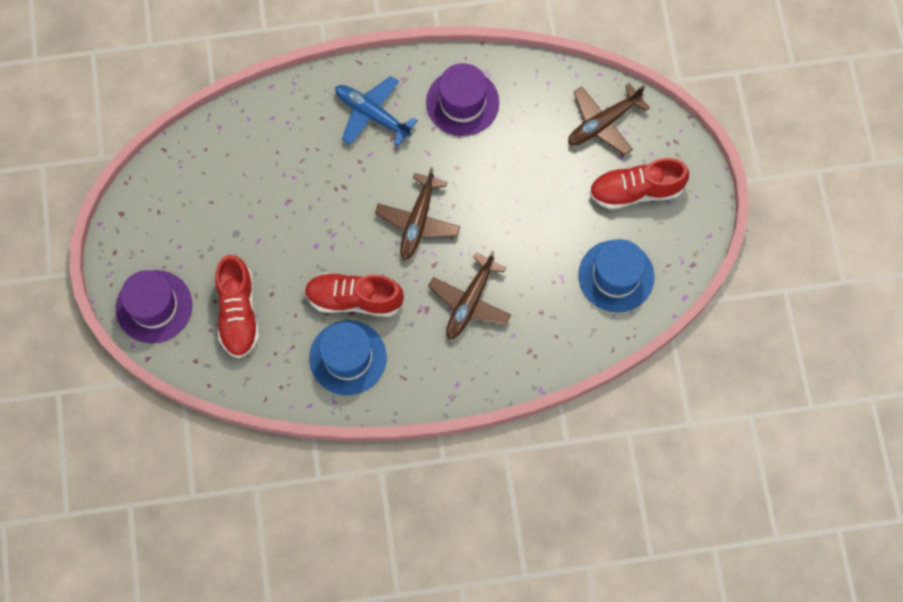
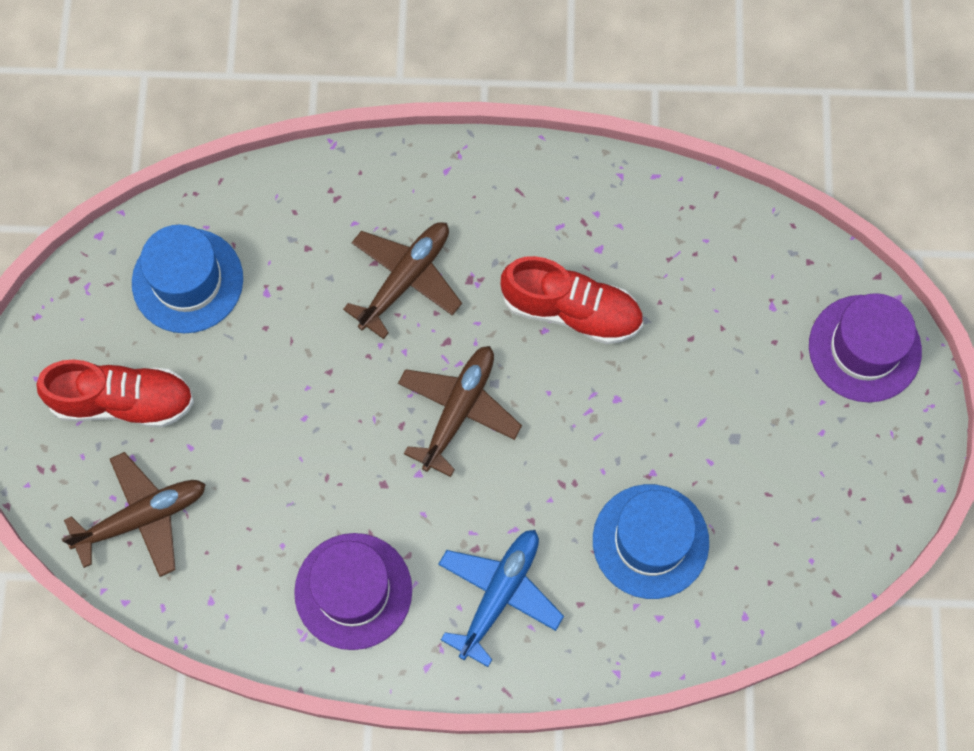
camera: 170 degrees left, 0 degrees up
(238, 313) = (742, 318): red shoe -> none
(348, 357) = (593, 230): blue hat -> blue hat (650, 541)
(372, 115) = (499, 595): blue plane -> blue plane turned 105 degrees counterclockwise

